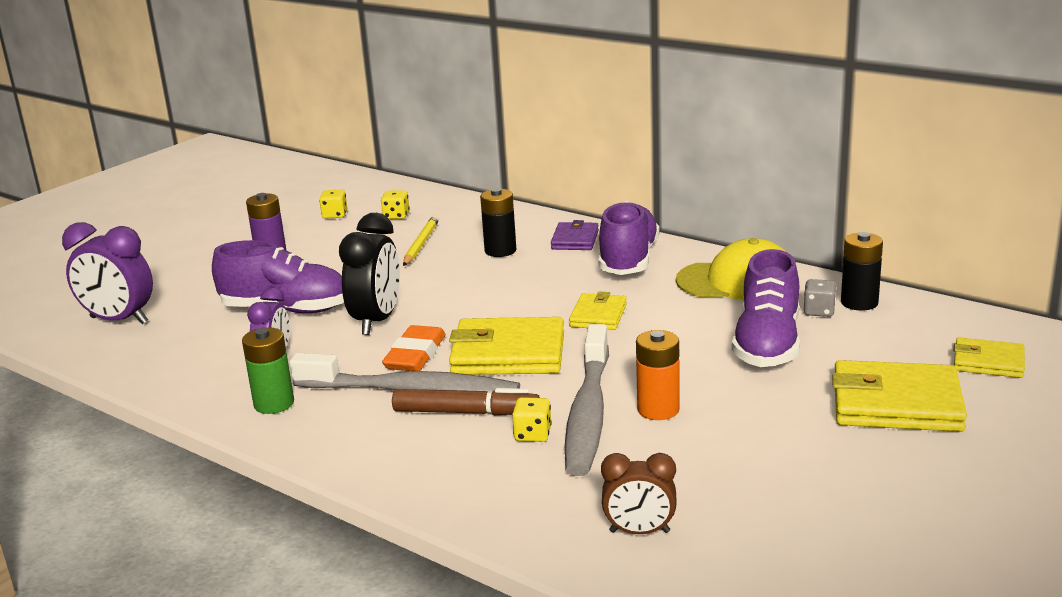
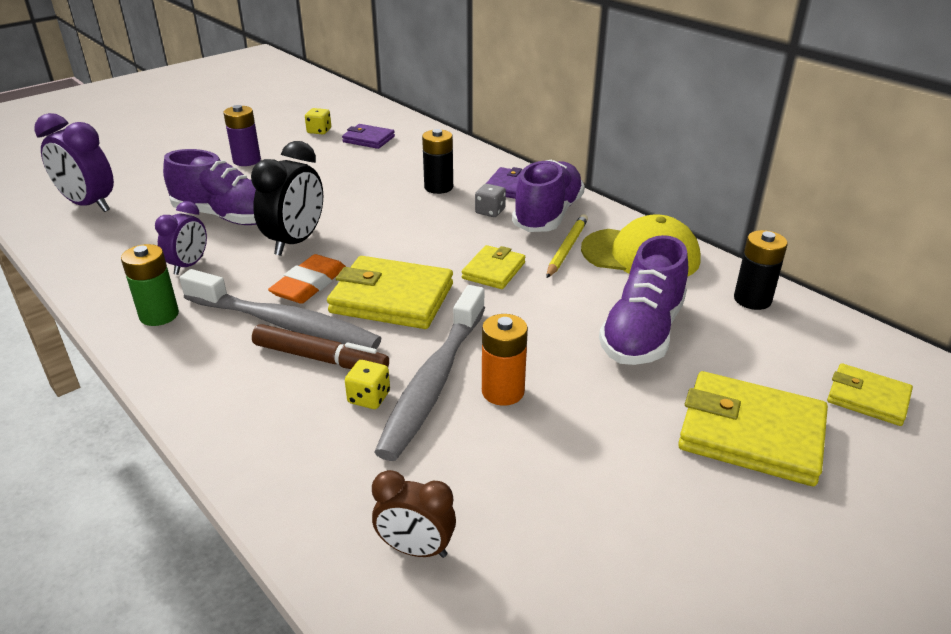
camera: 10 degrees right, 10 degrees up
(396, 216) = (368, 139): yellow dice -> purple wallet
(421, 244) = (375, 170): yellow pencil -> yellow pencil (567, 248)
(819, 311) = (708, 303): grey dice -> grey dice (490, 211)

